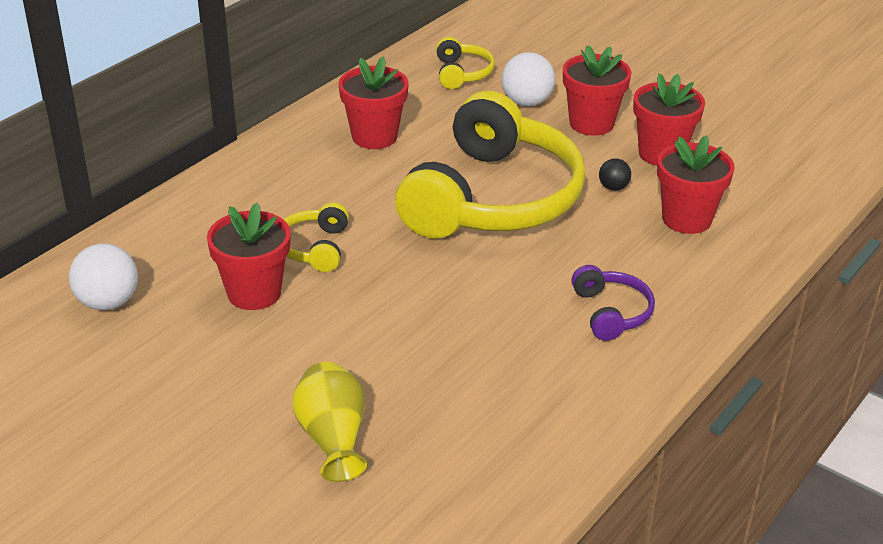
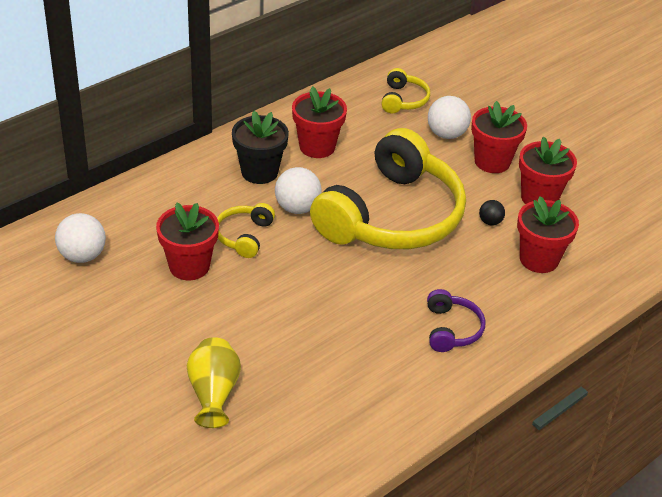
camera: 10 degrees right, 5 degrees up
(311, 174) = (259, 172): none -> black flower pot
(372, 207) = (297, 208): none -> white ball

